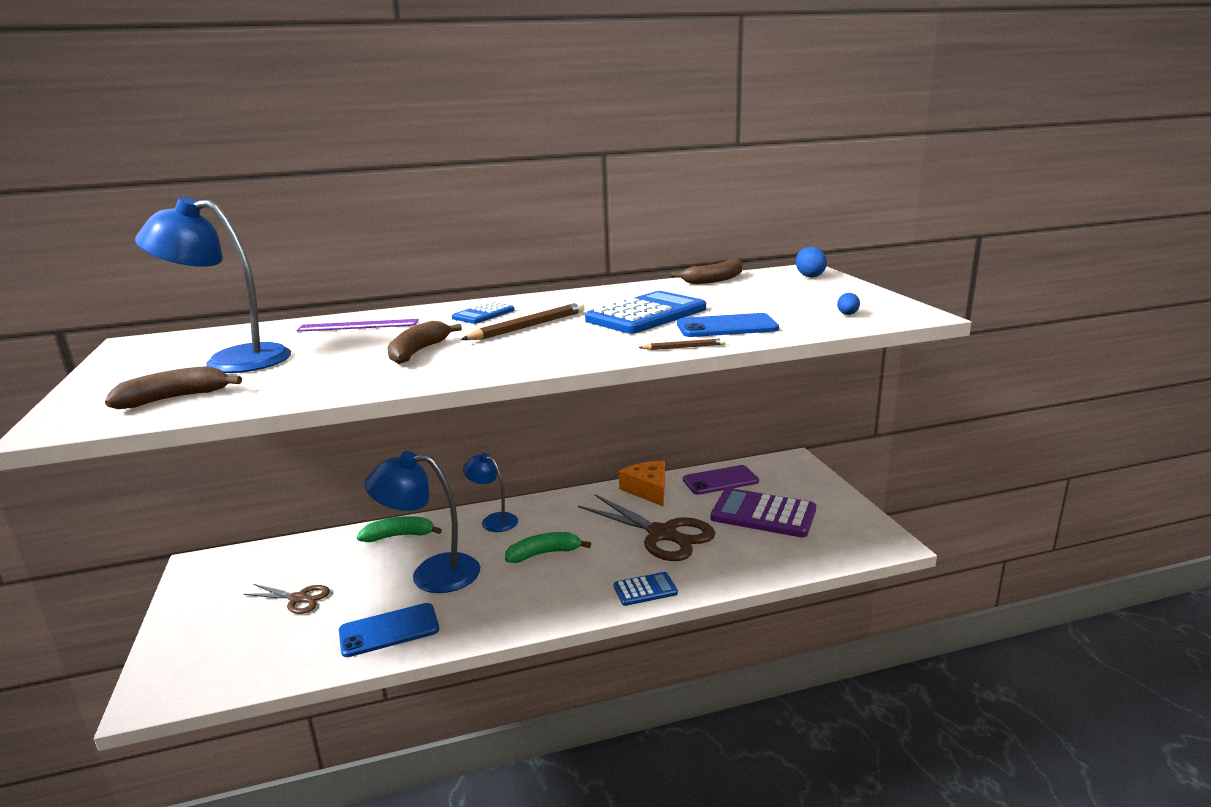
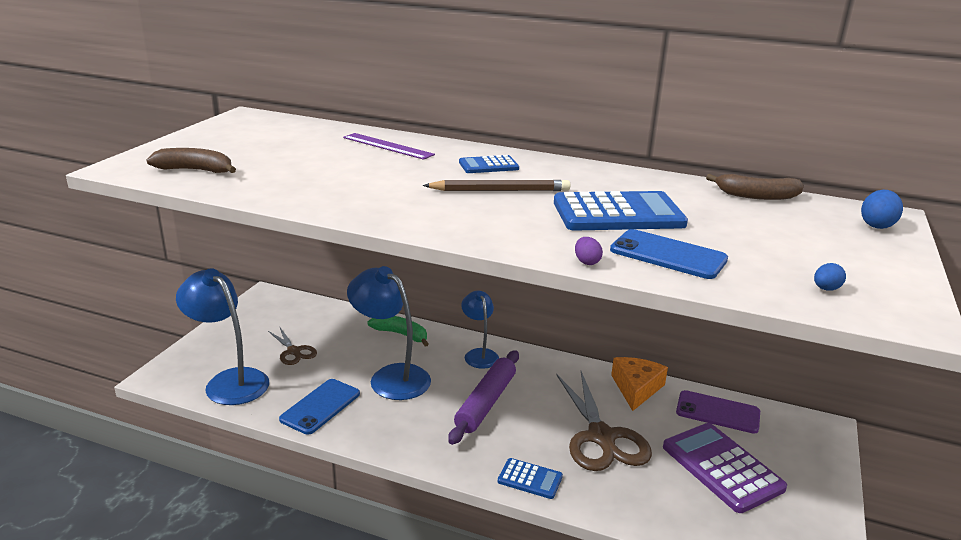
camera: 35 degrees right, 5 degrees up
(232, 360) = (270, 150): blue lamp -> blue lamp (229, 381)
(389, 630) = (320, 406): blue phone -> blue phone turned 75 degrees counterclockwise
(418, 352) = (384, 186): brown banana -> none
(544, 554) = (486, 403): green banana -> purple rolling pin
(684, 347) = (586, 262): brown pencil -> purple egg

